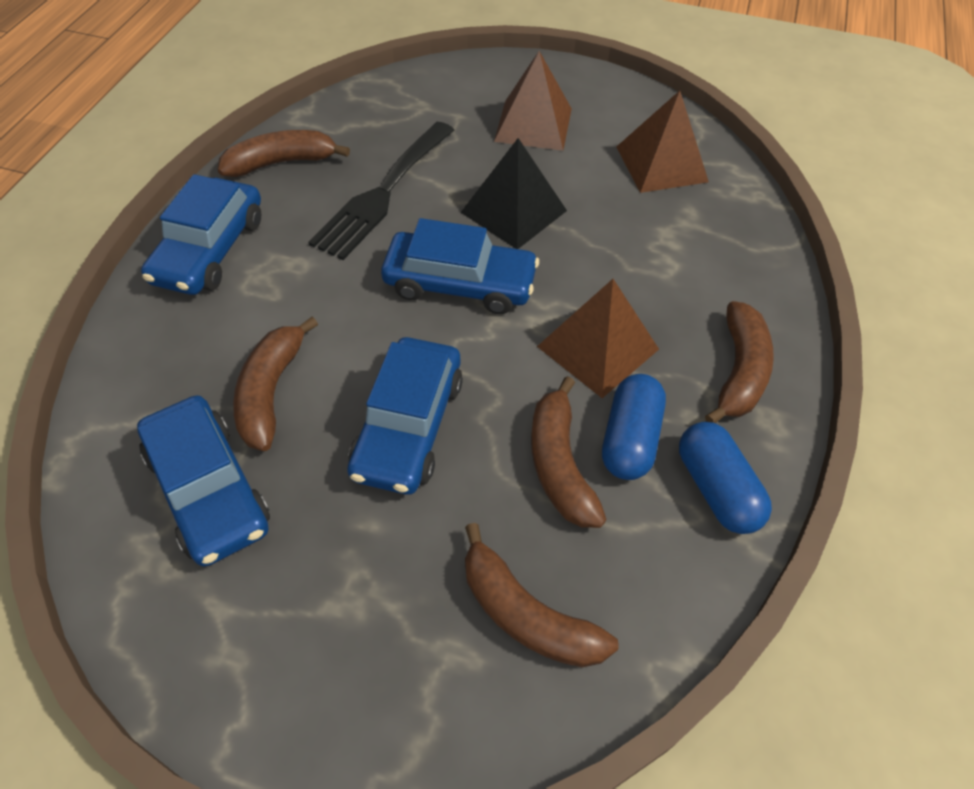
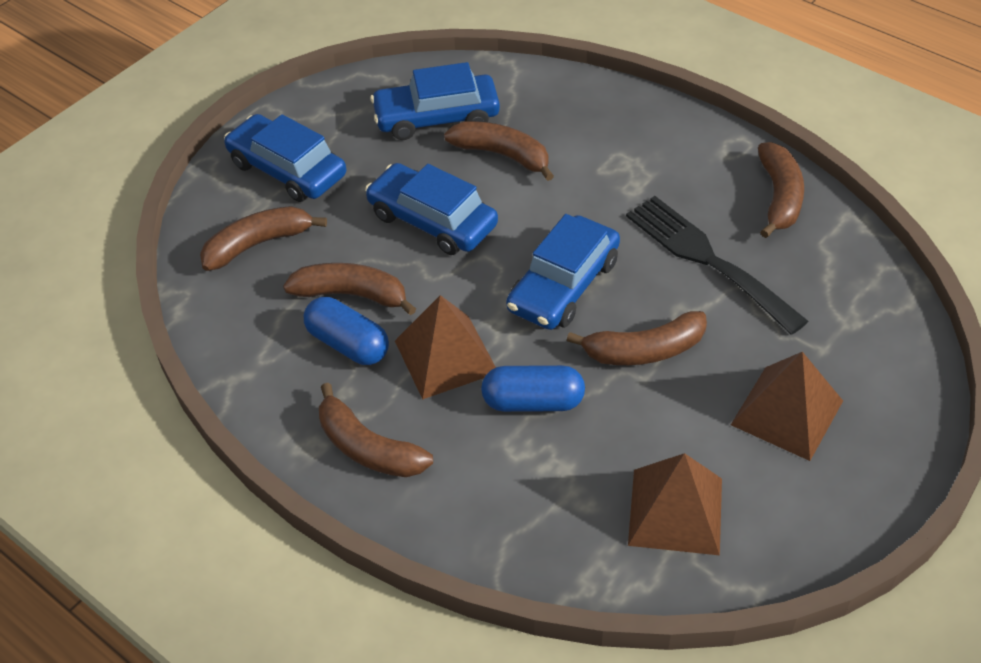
camera: 115 degrees right, 5 degrees down
(209, 250) = (672, 139): blue car -> blue car (287, 169)
(513, 211) = (644, 350): black pyramid -> brown banana
(716, 489) = (276, 380): blue capsule -> blue capsule (533, 402)

